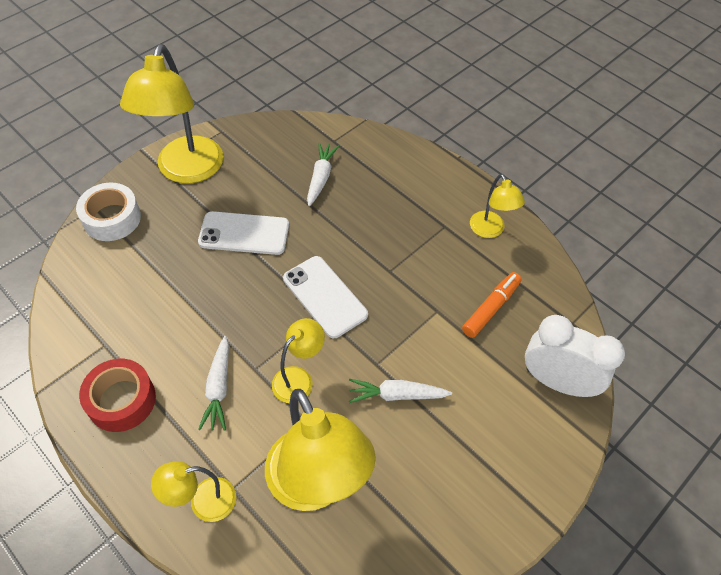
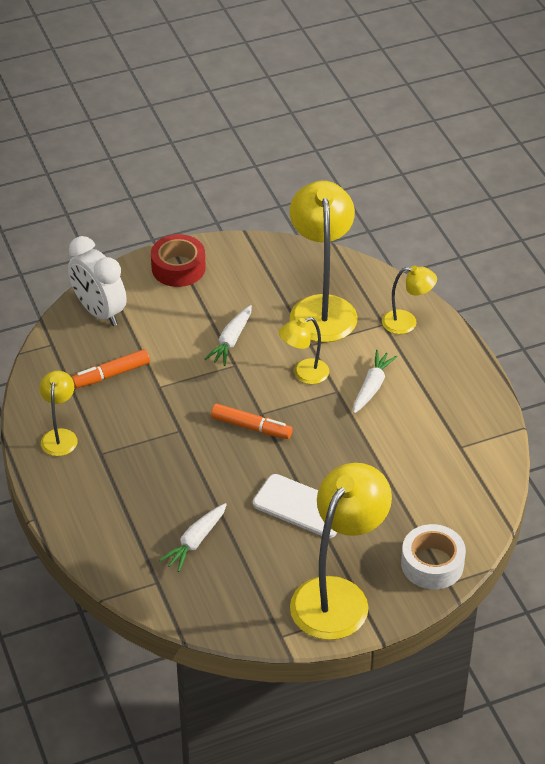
camera: 155 degrees left, 10 degrees down
(121, 400) = (454, 402): red tape -> red tape (178, 268)
(325, 296) = (251, 427): white phone -> orange marker
(397, 395) = (231, 341): white carrot -> white carrot turned 90 degrees clockwise

